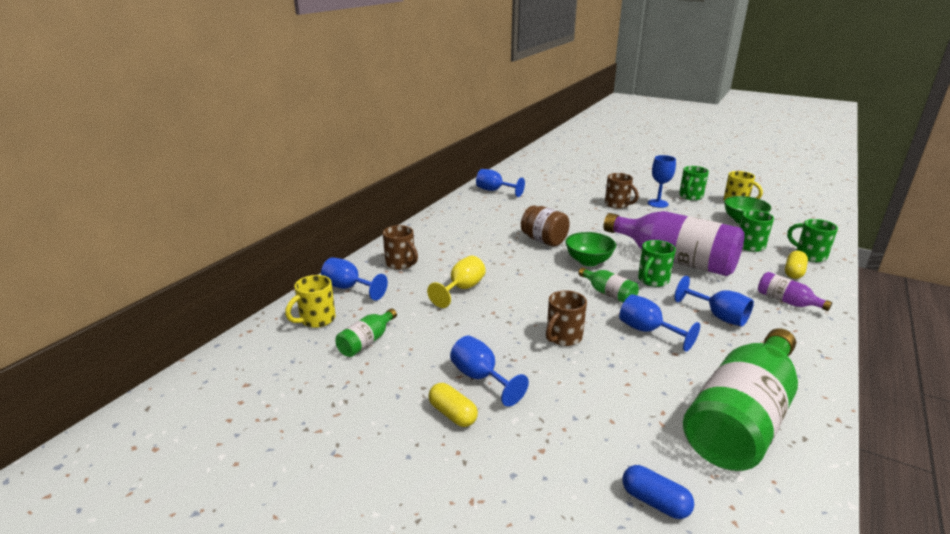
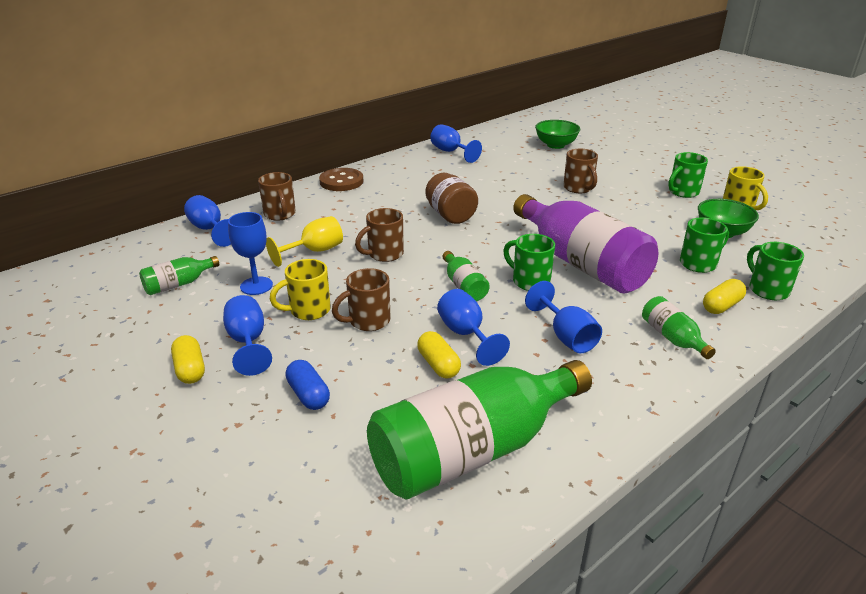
camera: 20 degrees right, 5 degrees up
(316, 320) = (154, 254): yellow mug -> yellow mug (308, 310)
(427, 227) = (341, 181): none -> brown button
(522, 281) = (384, 254): none -> brown mug
(588, 261) = (477, 246): green bowl -> green bowl (555, 145)
(651, 359) = (438, 365): none -> yellow capsule
(652, 280) = (529, 281): green mug -> green mug turned 75 degrees clockwise
(655, 502) = (295, 503): blue capsule -> blue capsule (308, 395)
(657, 203) = (630, 194): blue goblet -> blue goblet (256, 286)
(786, 301) = (672, 338): purple bottle -> green bottle

